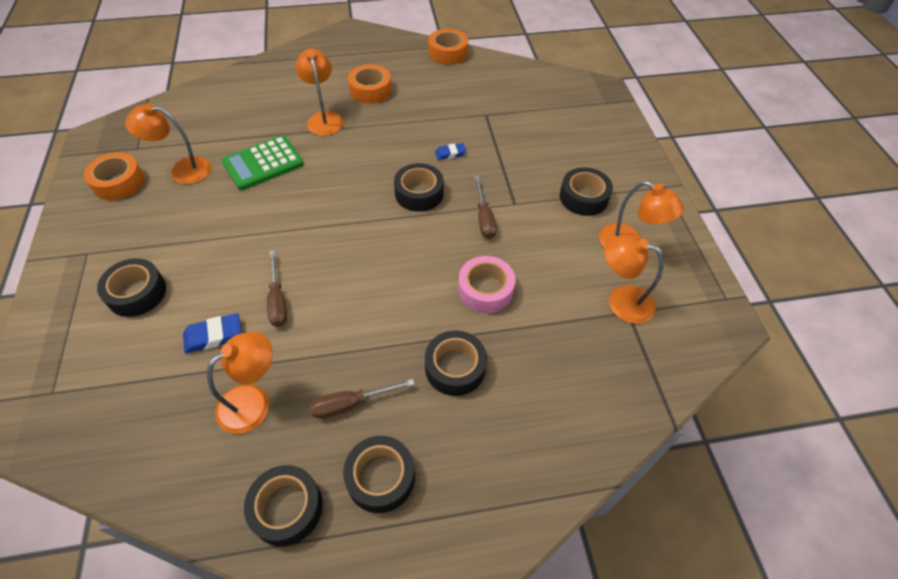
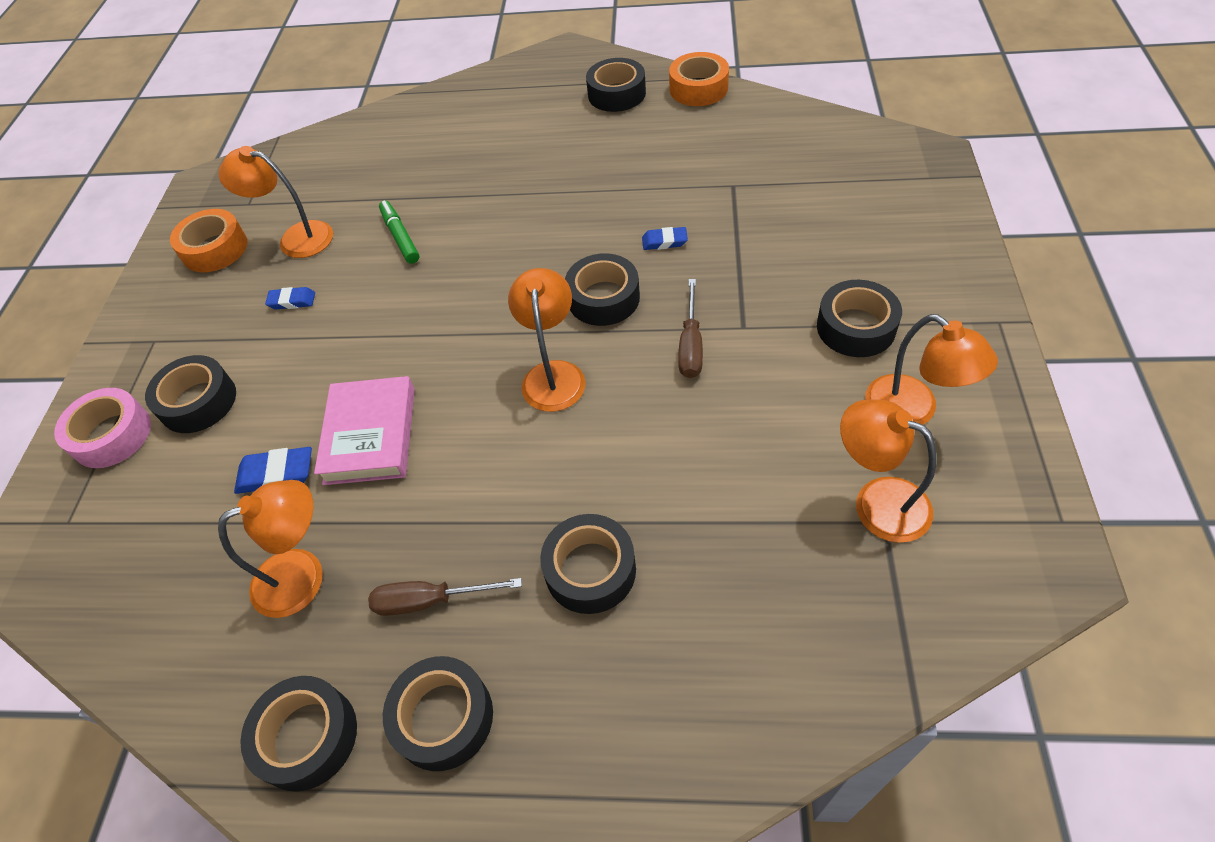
camera: 20 degrees right, 0 degrees up
(192, 214) = (292, 301): none -> blue eraser
(263, 163) = (400, 237): green calculator -> green marker
(277, 301) = (370, 435): brown screwdriver -> pink book
(324, 118) = (497, 177): orange lamp -> orange lamp (553, 374)
(370, 90) = (572, 140): orange tape -> none
(393, 58) = (616, 94): none -> black tape
(485, 290) = (665, 456): pink tape -> pink tape (112, 435)

